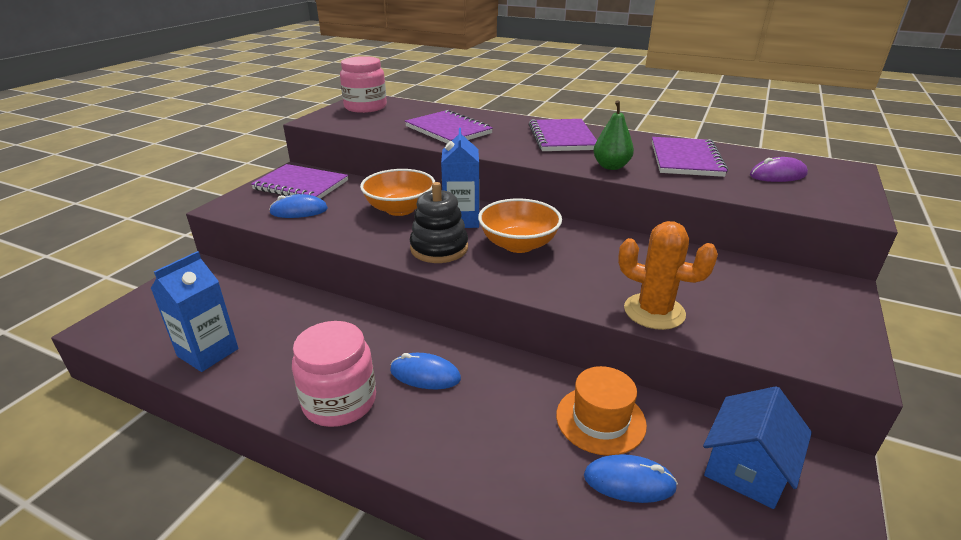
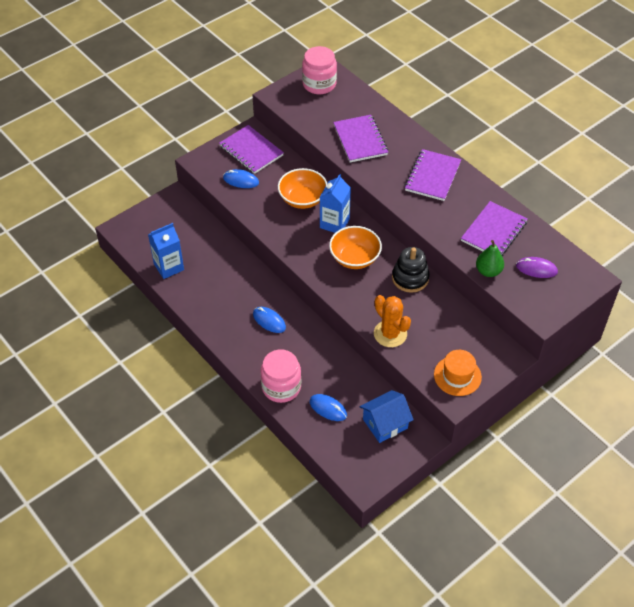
camera: 25 degrees right, 20 degrees up
(339, 401) = (222, 321): pink jar -> pink jar (281, 387)
(439, 248) = (307, 245): black stacking toy -> black stacking toy (410, 278)
(600, 419) = (338, 377): orange hat -> orange hat (457, 376)
(611, 166) = (436, 223): green pear -> green pear (488, 271)

